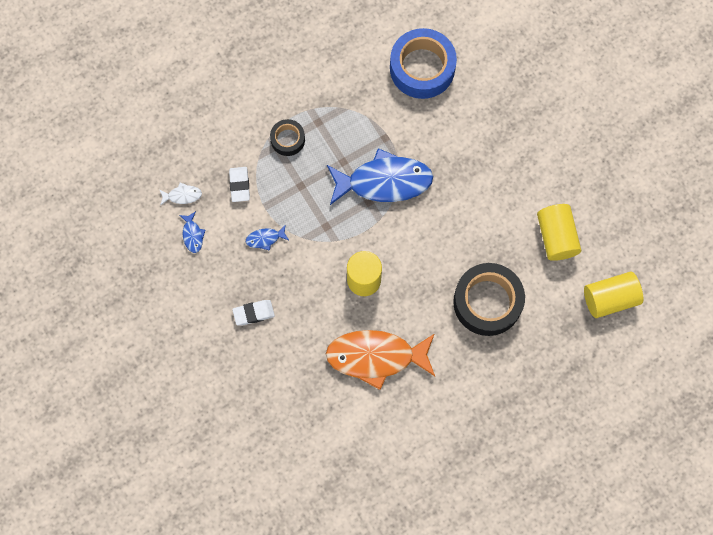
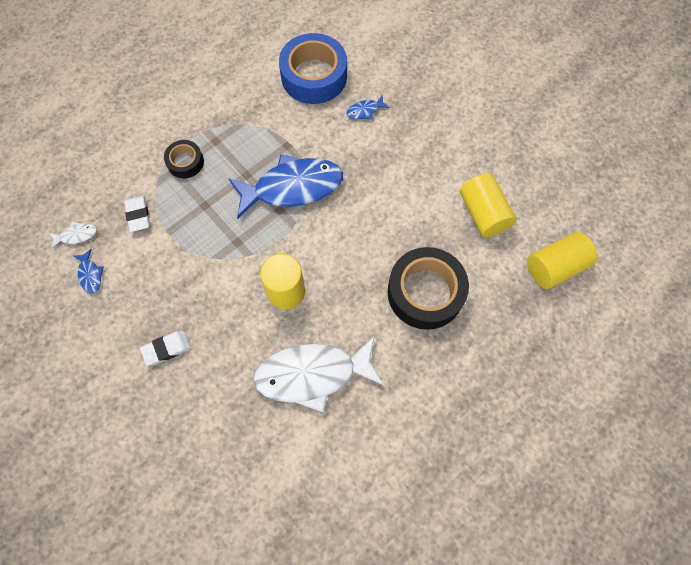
camera: 10 degrees left, 5 degrees down
(265, 239) = (171, 265): blue fish -> blue fish (365, 111)
(376, 357) = (312, 374): orange fish -> white fish

